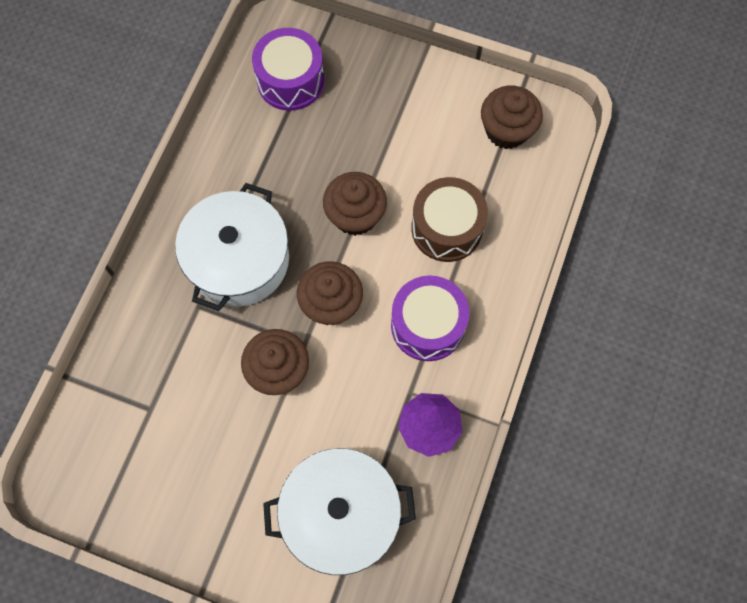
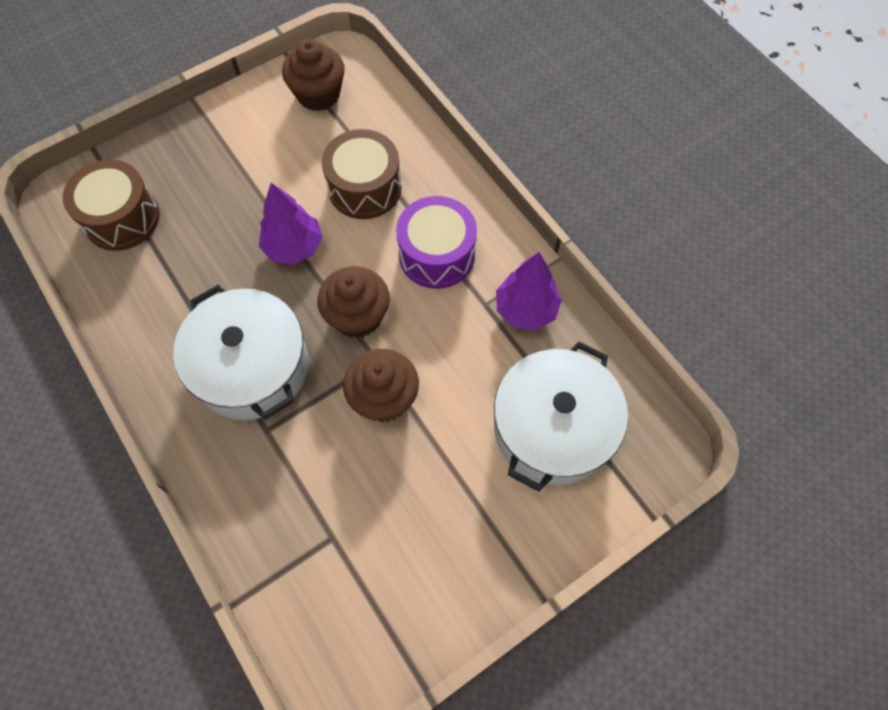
camera: 55 degrees left, 5 degrees down
(290, 81) = (122, 218): purple drum -> brown drum
(355, 215) = (293, 247): brown cupcake -> purple tree

